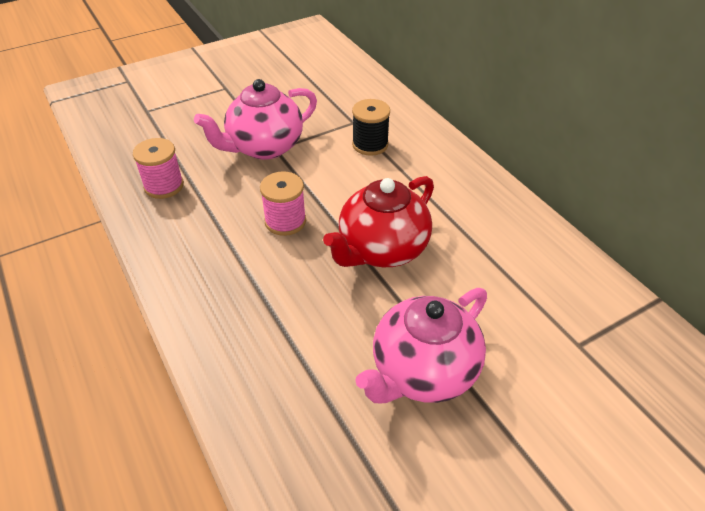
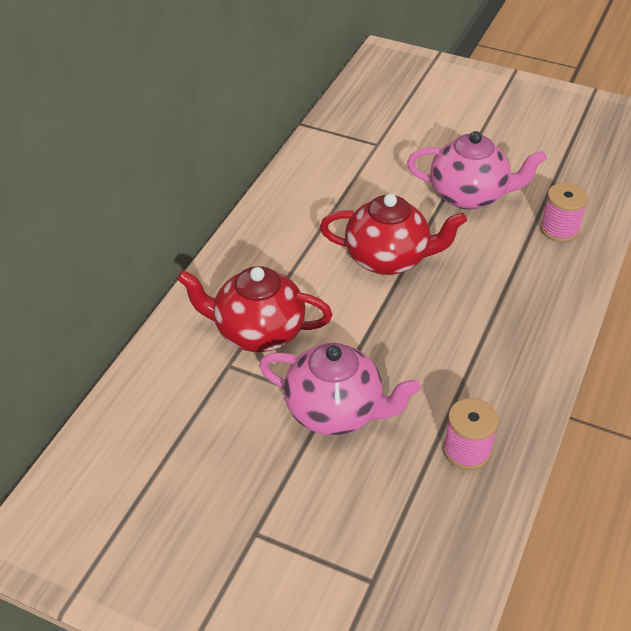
camera: 125 degrees left, 0 degrees up
(285, 221) = (417, 331): pink spool -> pink spool (559, 229)
(370, 144) = (257, 332): black spool -> red teapot

